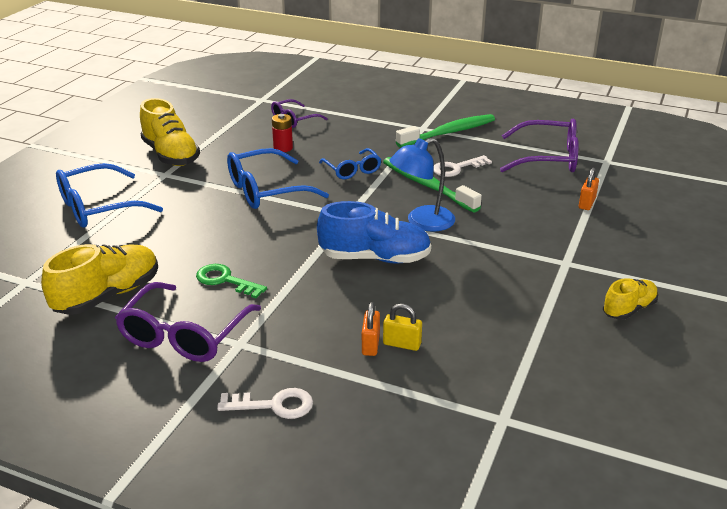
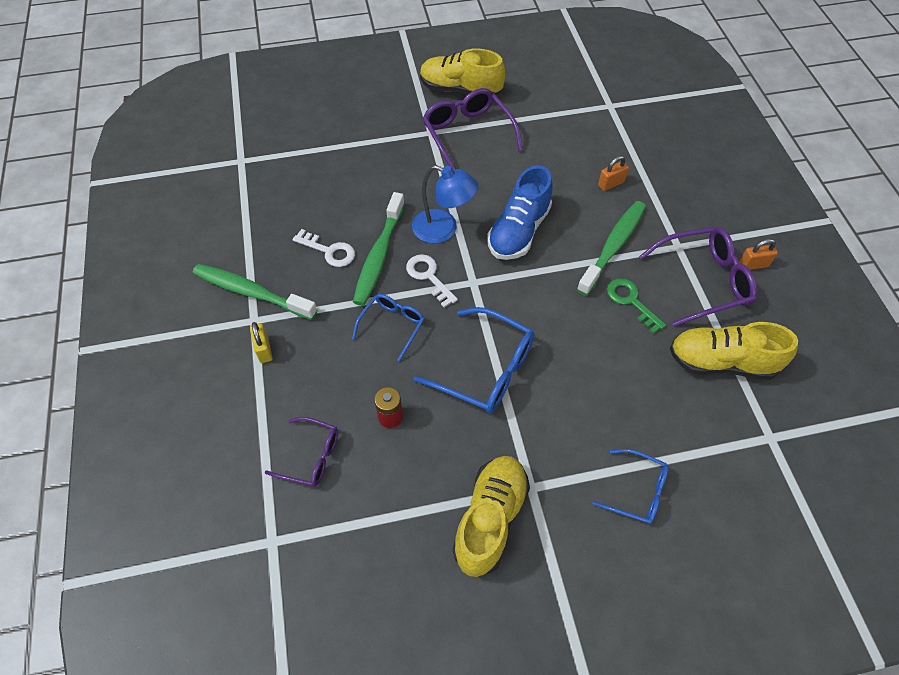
camera: 125 degrees left, 25 degrees up
(98, 207) = (637, 491): blue glasses -> blue glasses, size x0.60
(225, 280) = (631, 301): green key -> green key turned 150 degrees clockwise
(274, 405) = (703, 197): white key -> white key (428, 277)
(292, 302) = (613, 246): none -> green toothbrush
(375, 258) = (519, 231): blue shoe -> blue shoe turned 120 degrees counterclockwise
(402, 344) = (595, 170): yellow padlock -> yellow padlock (264, 349)
(548, 158) = (261, 198): purple glasses -> purple glasses (467, 134)
(587, 203) = (331, 148): orange padlock -> orange padlock (753, 265)
(629, 309) = (460, 90): yellow shoe -> yellow shoe, size x1.69

